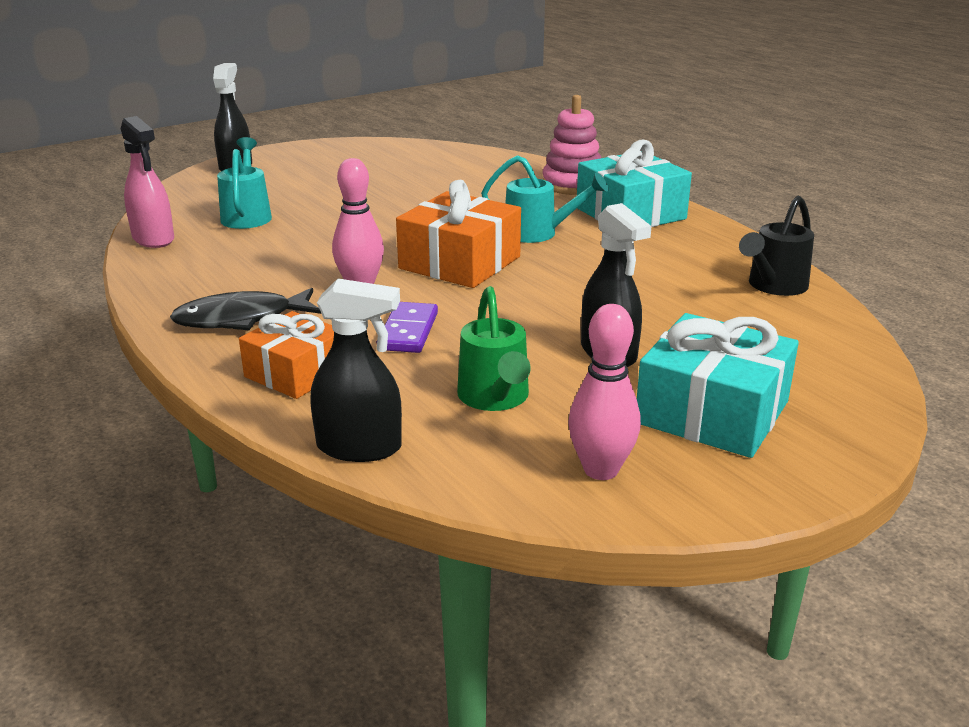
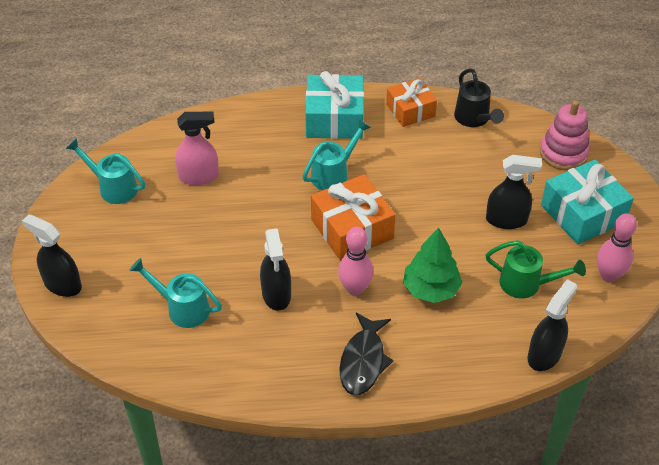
camera: 60 degrees left, 20 degrees up
(153, 239) = (188, 375): pink spray bottle -> pink spray bottle (199, 176)
(296, 373) = (451, 355): orange gift -> orange gift (410, 110)
(308, 250) = (276, 294): none -> black spray bottle
(383, 155) = (113, 188): none -> turquoise watering can
(408, 331) = (431, 289): purple domino -> green tree
(572, 185) = (264, 119): pink stacking toy -> pink stacking toy (563, 153)

